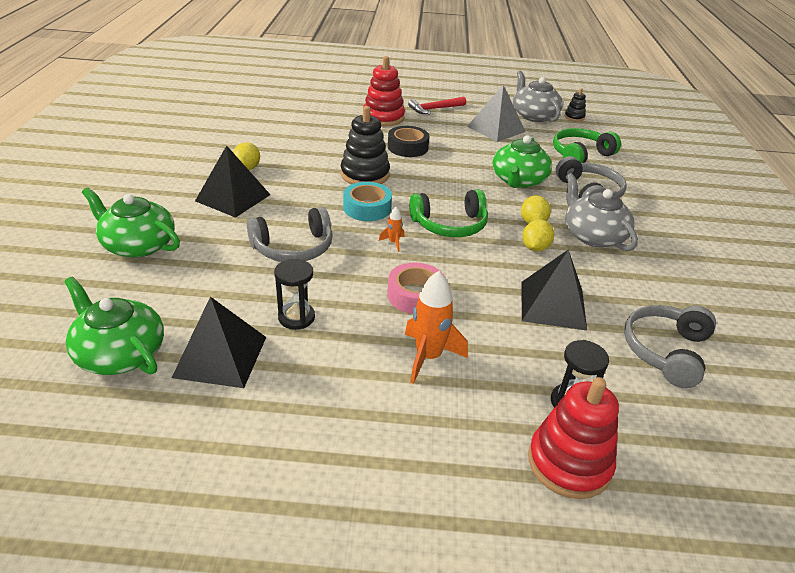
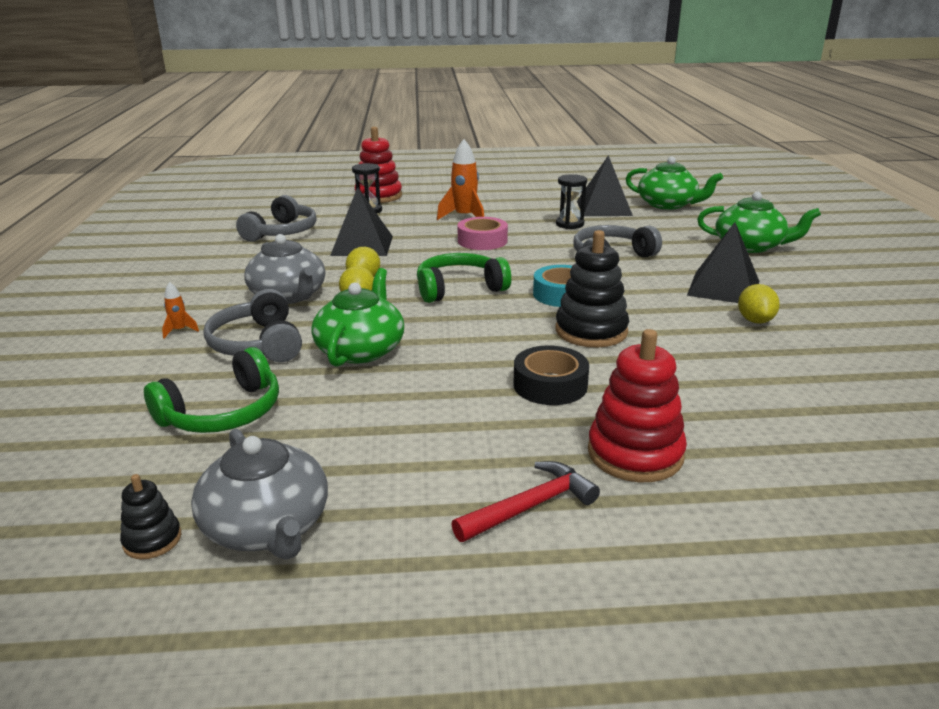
camera: 175 degrees right, 10 degrees down
(393, 243) = (516, 269): orange rocket -> orange rocket (180, 330)
(496, 129) = (379, 459): grey pyramid -> none

